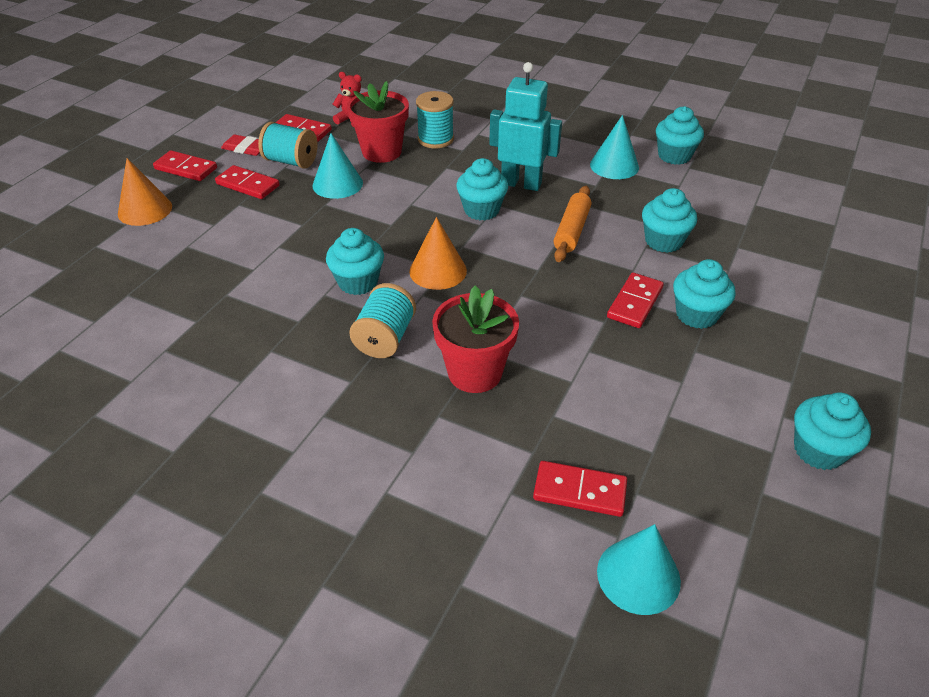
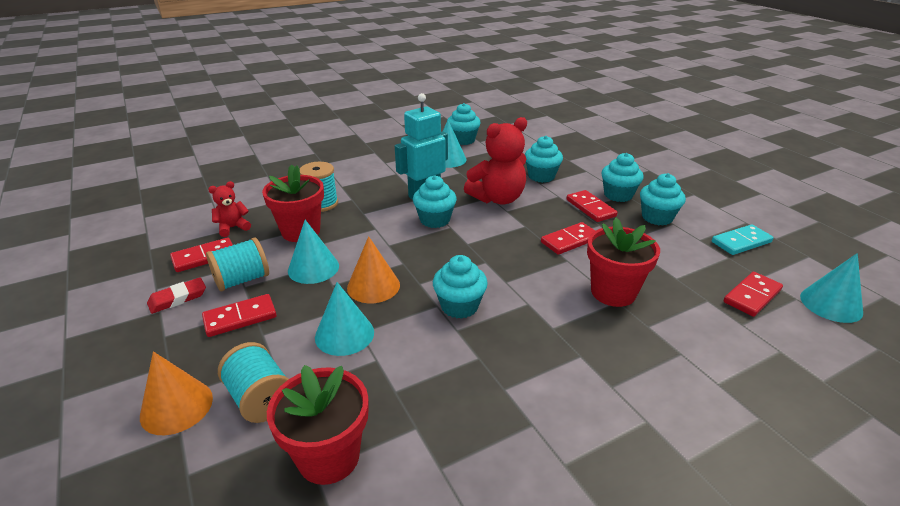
camera: 55 degrees left, 10 degrees down
(143, 294) = (328, 457): none -> red flower pot
(186, 168) = (147, 349): red domino -> red domino (569, 240)
(269, 240) = (344, 334): none -> turquoise cone
(385, 338) = (542, 318): turquoise spool -> turquoise spool (260, 399)
(438, 271) = (485, 264): orange cone -> orange cone (373, 286)
(571, 231) = (498, 198): orange rolling pin -> red teddy bear
(707, 457) = (741, 242): none -> turquoise domino
(818, 450) = (751, 210): turquoise cupcake -> turquoise cupcake (657, 217)

